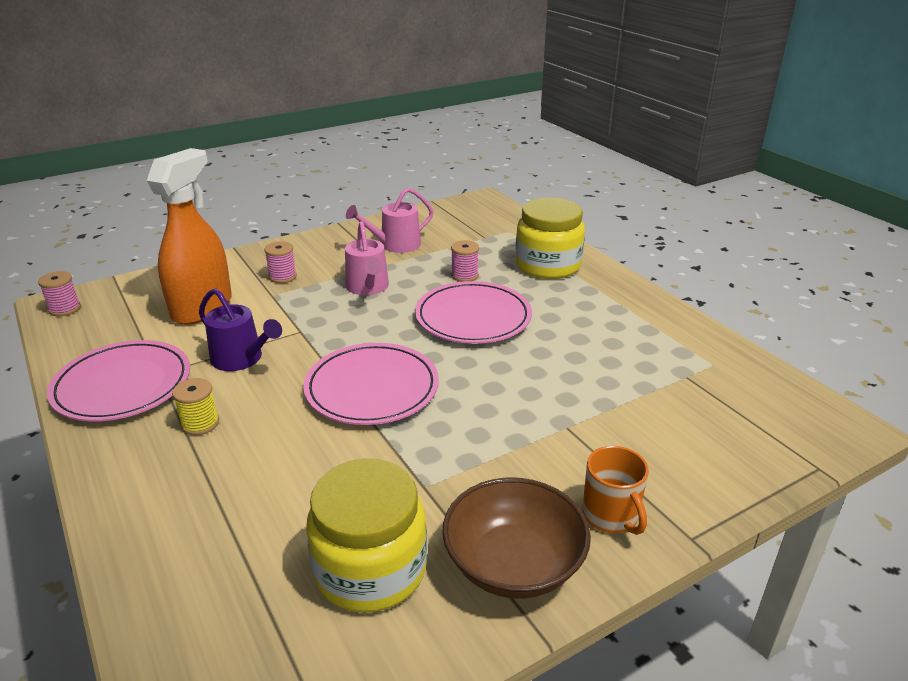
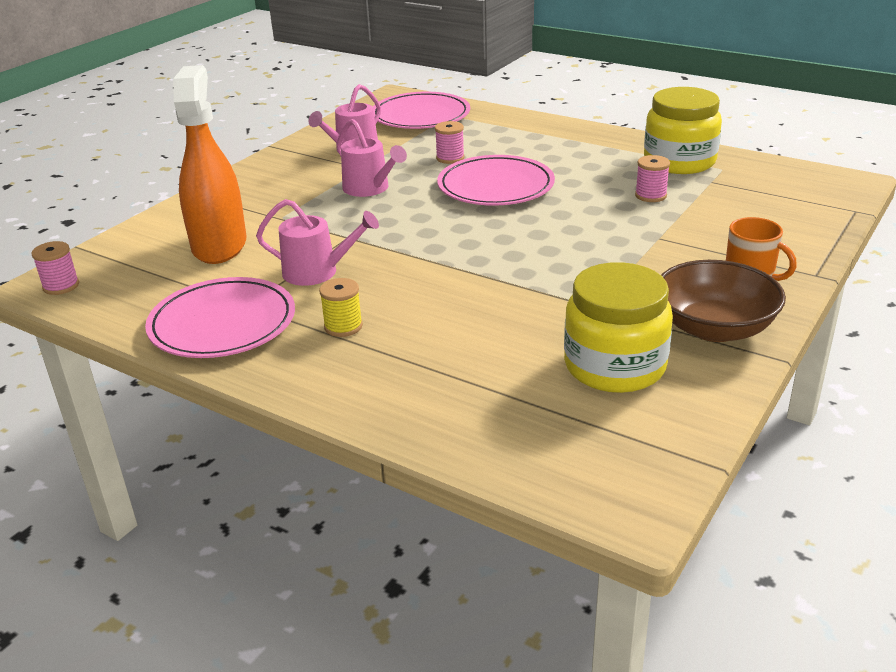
camera: 25 degrees left, 0 degrees up
(241, 359) = (317, 272): purple watering can -> pink watering can
(282, 276) = (271, 201): pink spool -> pink spool (650, 195)
(372, 388) = (469, 258): pink plate -> pink plate (420, 116)
(547, 265) = (516, 133): yellow jar -> yellow jar (679, 161)

